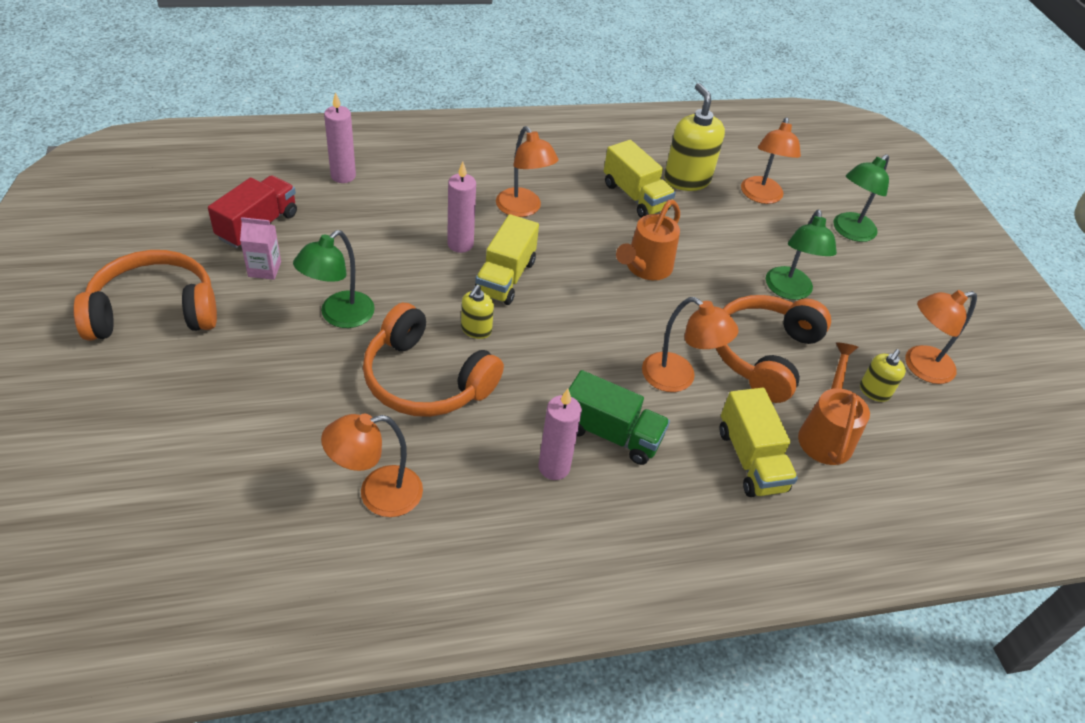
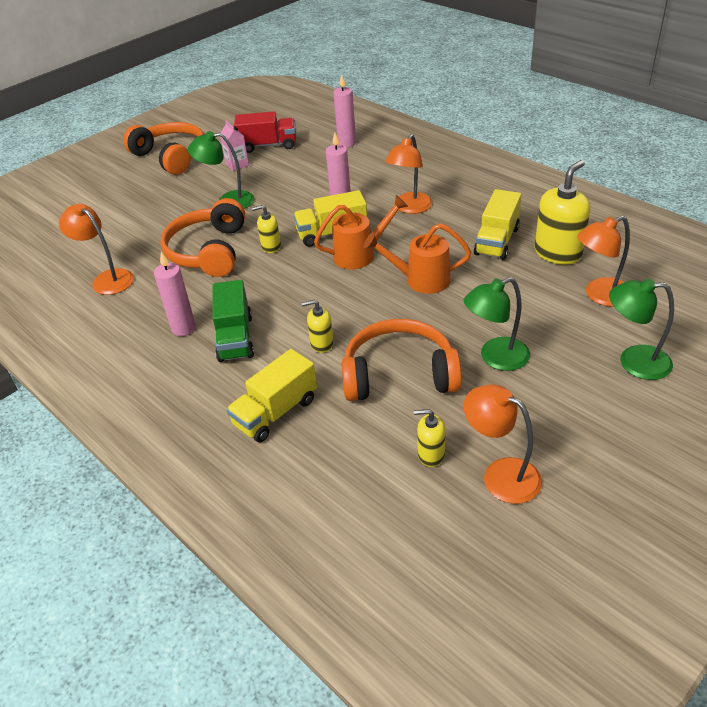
camera: 65 degrees right, 5 degrees down
(678, 378) = (321, 344): orange lamp -> yellow soap dispenser
(825, 434) = (346, 443): orange watering can -> orange watering can (360, 254)

